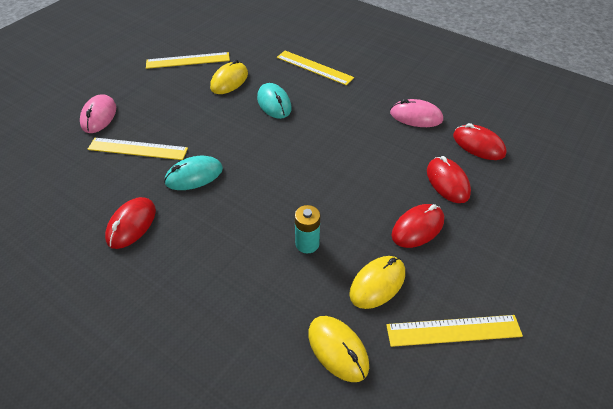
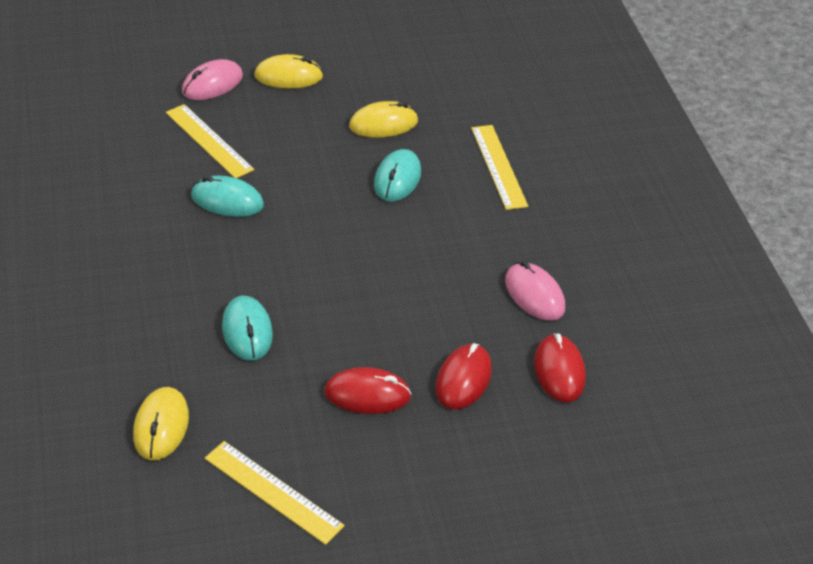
camera: 40 degrees right, 5 degrees down
(131, 224) = (125, 208): red mouse -> none
(188, 60) = (369, 73): yellow ruler -> none
(307, 244) = (247, 331): turquoise battery -> turquoise mouse
(377, 283) = (262, 408): yellow mouse -> yellow mouse (288, 76)

